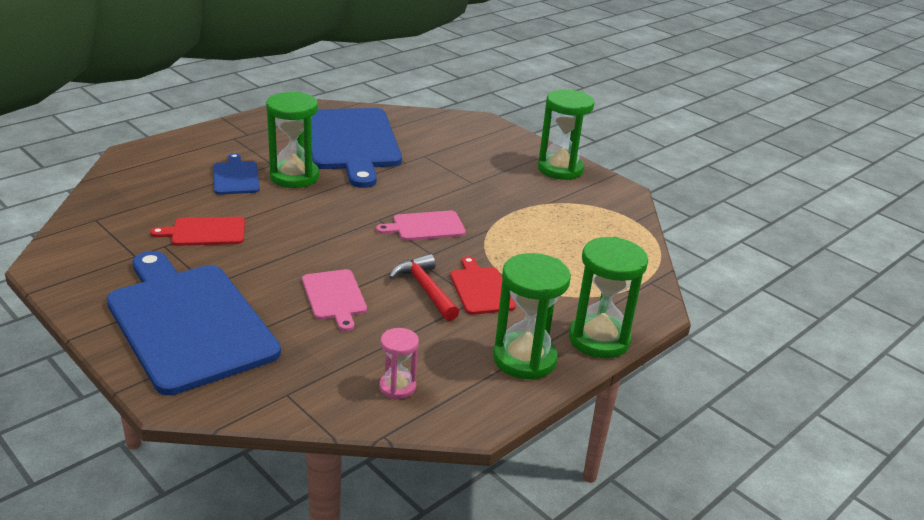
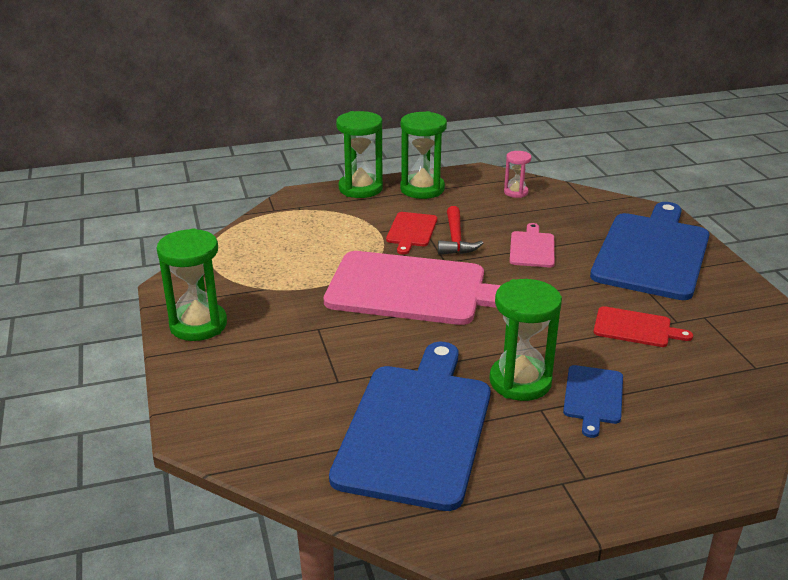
camera: 150 degrees left, 0 degrees up
(188, 322) = (652, 253): blue cutting board -> blue cutting board turned 150 degrees counterclockwise
(425, 226) = (413, 289): pink cutting board -> pink cutting board, size x2.20

